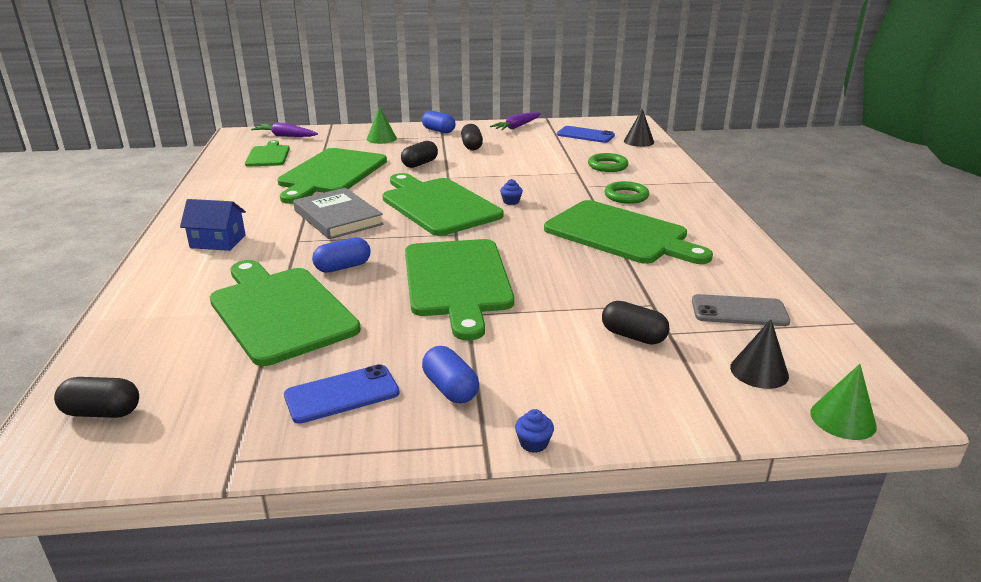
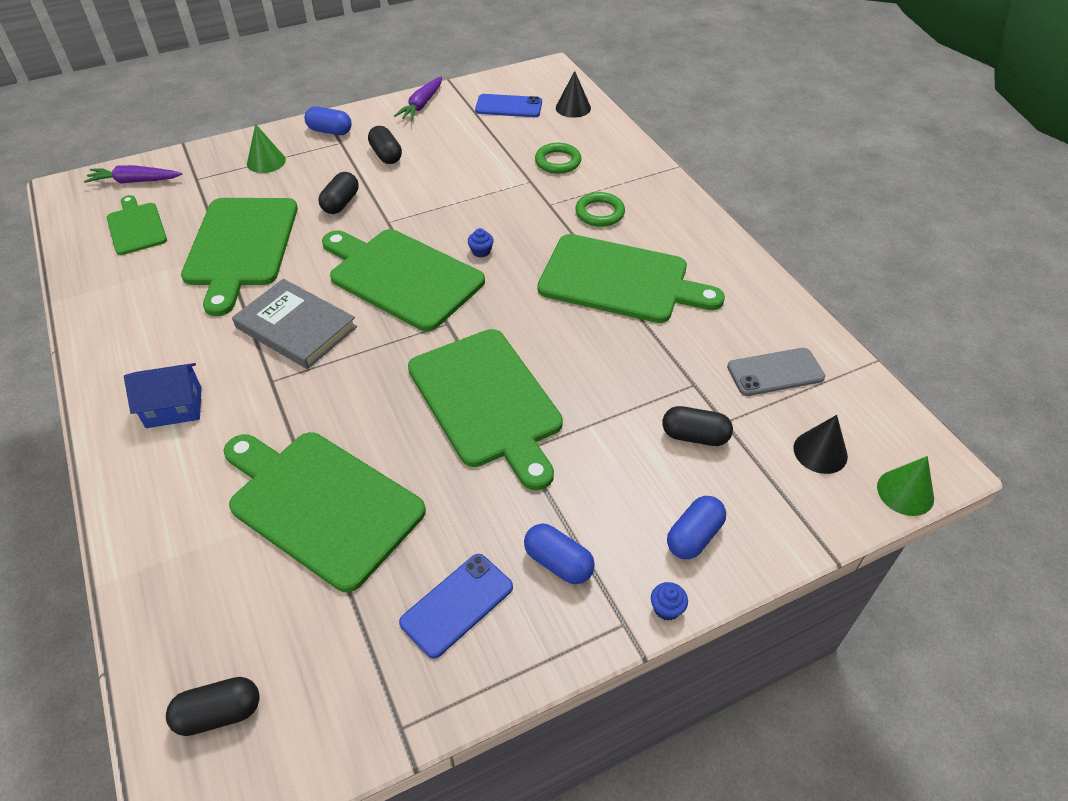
camera: 20 degrees left, 20 degrees up
(343, 267) = (351, 413): blue capsule -> blue capsule (694, 536)

